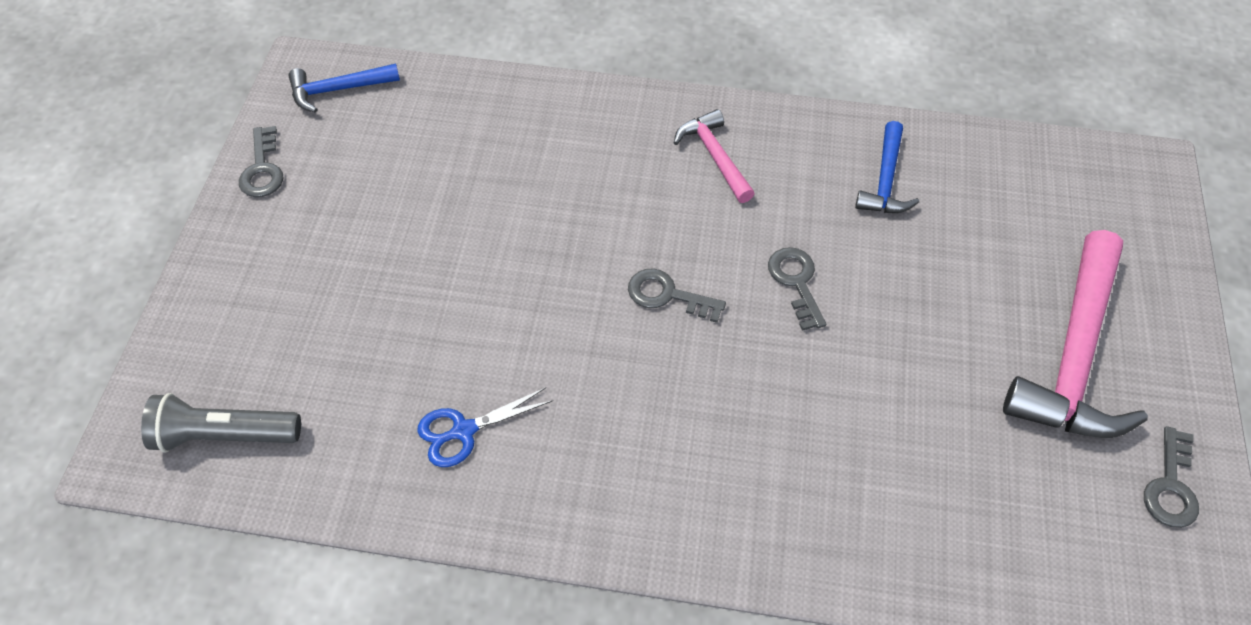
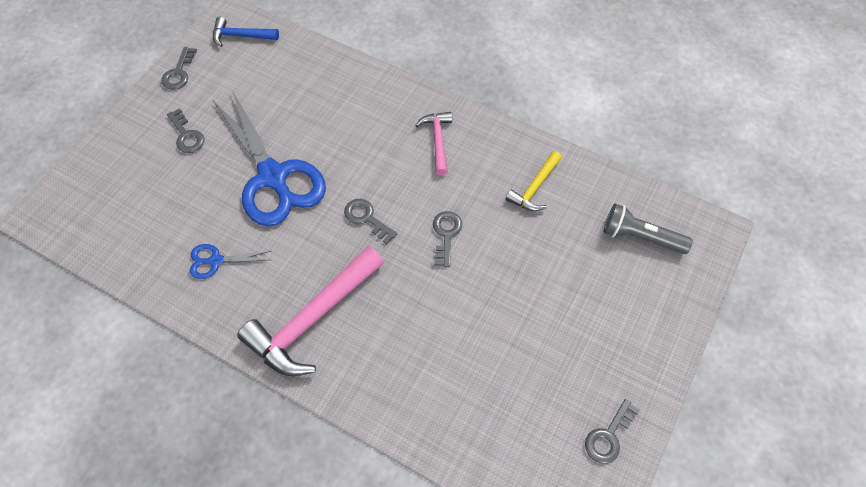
camera: 20 degrees right, 5 degrees up
(224, 435) = (92, 221): grey flashlight -> grey flashlight (640, 237)
(321, 258) = (186, 135): none -> grey key
(492, 278) = (273, 177): none -> blue scissors
(885, 180) = (535, 187): blue hammer -> yellow hammer
(1074, 355) = (593, 335): pink hammer -> pink hammer (313, 319)

